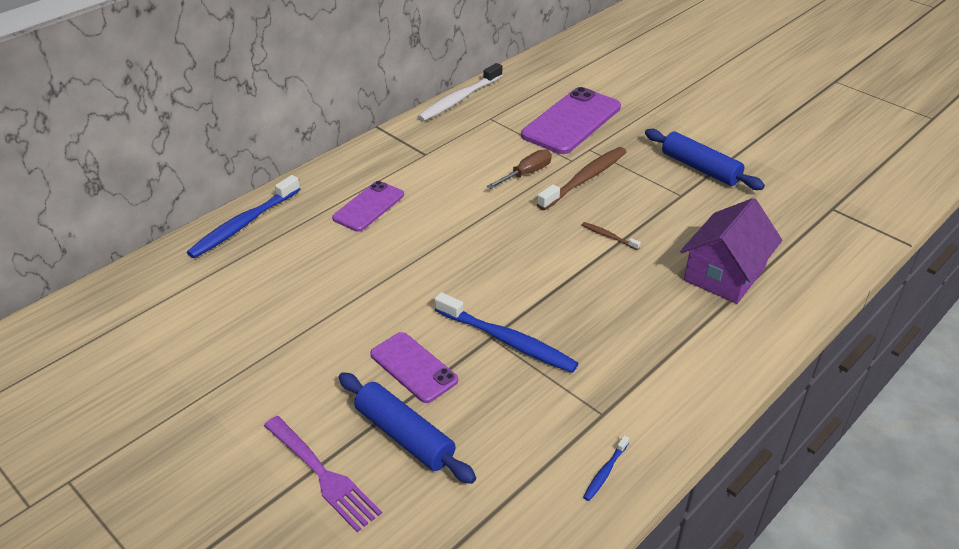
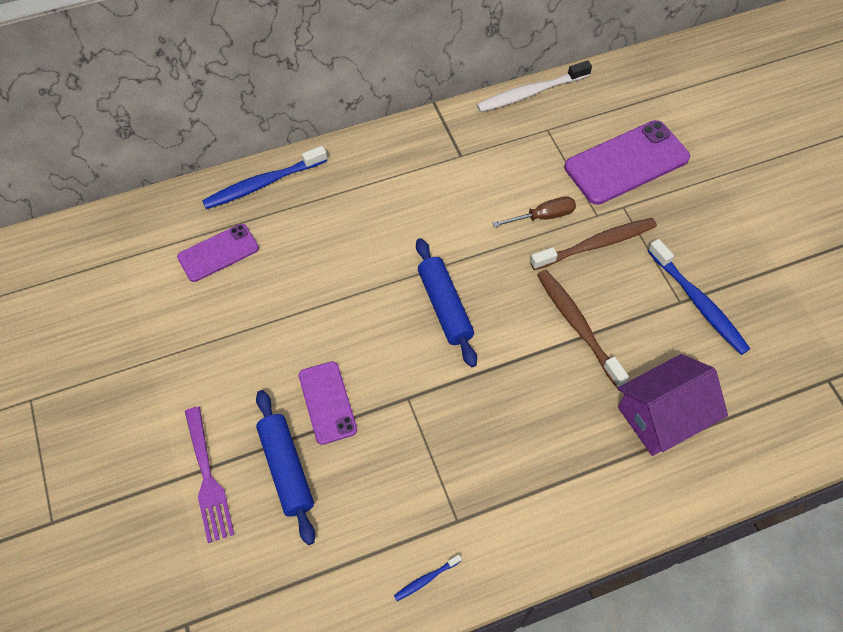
camera: 25 degrees right, 20 degrees up
(369, 206) = (378, 203): purple phone -> purple phone (218, 253)
(507, 340) = (419, 407): blue toothbrush -> blue toothbrush (698, 302)
(608, 236) = (577, 326): brown toothbrush -> brown toothbrush, size x2.19
(700, 168) = (722, 274): blue rolling pin -> blue rolling pin (445, 307)

